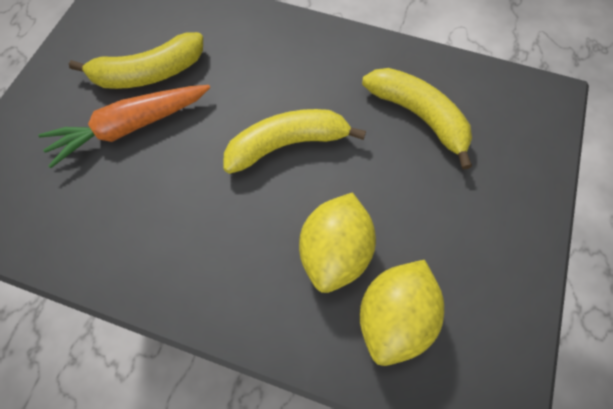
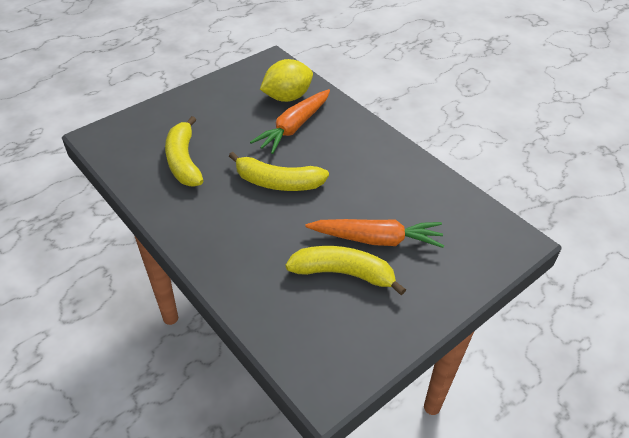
camera: 150 degrees left, 20 degrees down
(335, 252) = (294, 127): yellow lemon -> orange carrot

